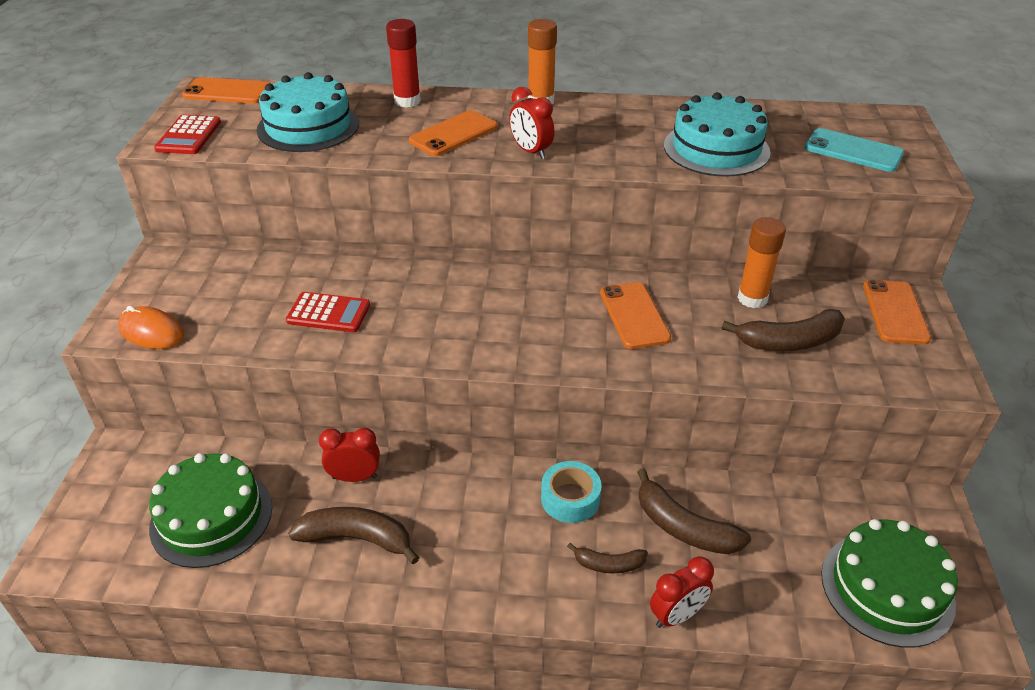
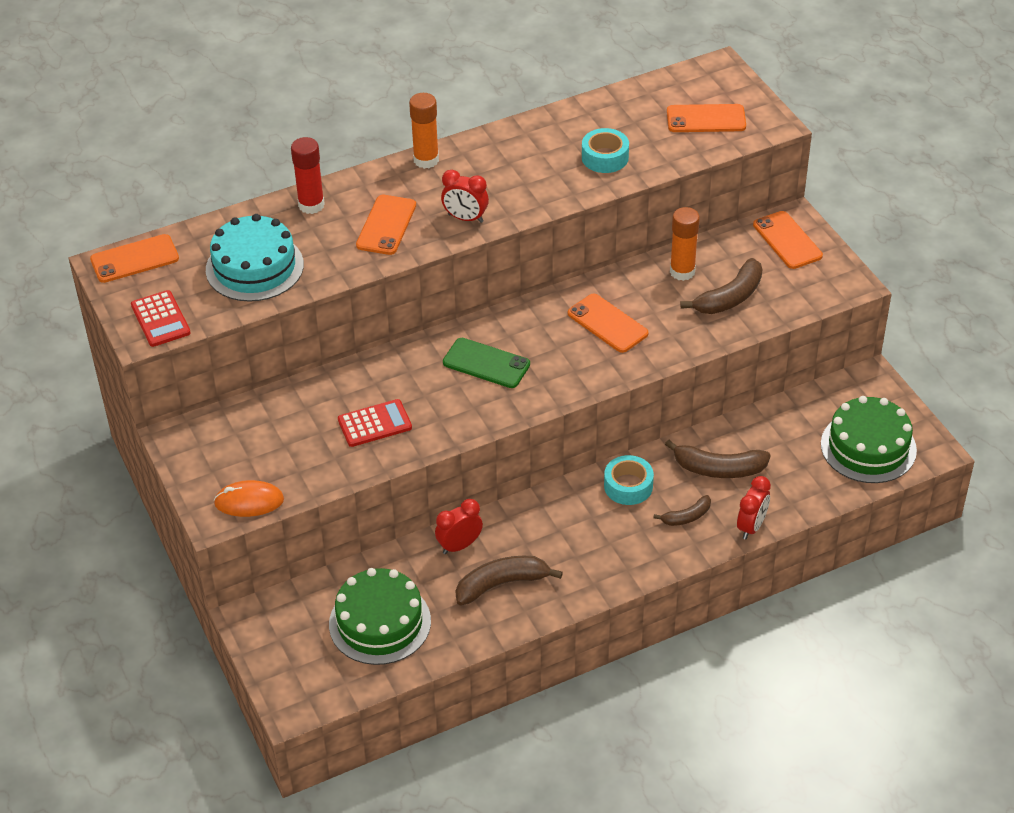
camera: 30 degrees left, 5 degrees up
(482, 304) = (486, 363): none -> green phone
(716, 149) = (605, 157): turquoise cake -> turquoise tape
(853, 151) = (706, 119): turquoise phone -> orange phone

